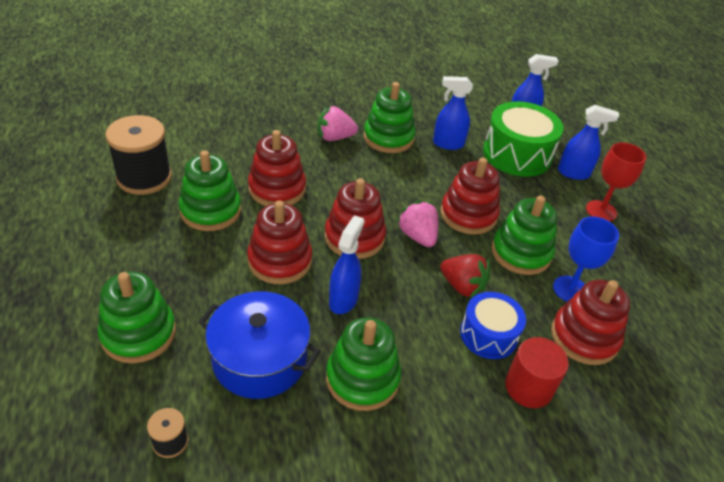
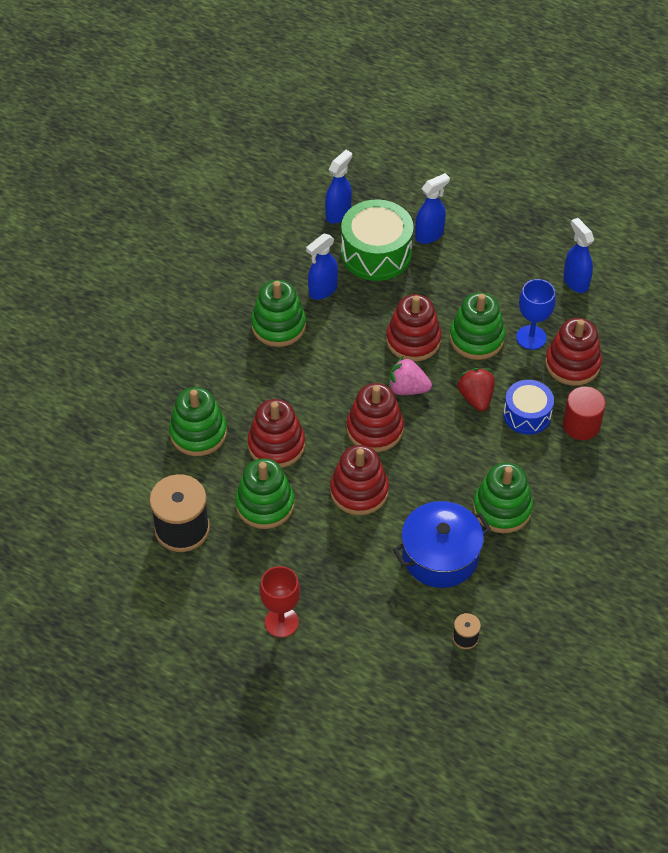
camera: 45 degrees left, 10 degrees up
(139, 334) = (359, 613): green stacking toy -> green stacking toy (198, 433)
(335, 137) = (244, 363): pink strawberry -> none
(343, 300) = (429, 476): blue spray bottle -> blue spray bottle (575, 282)
(462, 286) = (476, 397): red strawberry -> red strawberry turned 90 degrees counterclockwise
(601, 211) = (481, 254): red goblet -> red goblet (281, 622)

